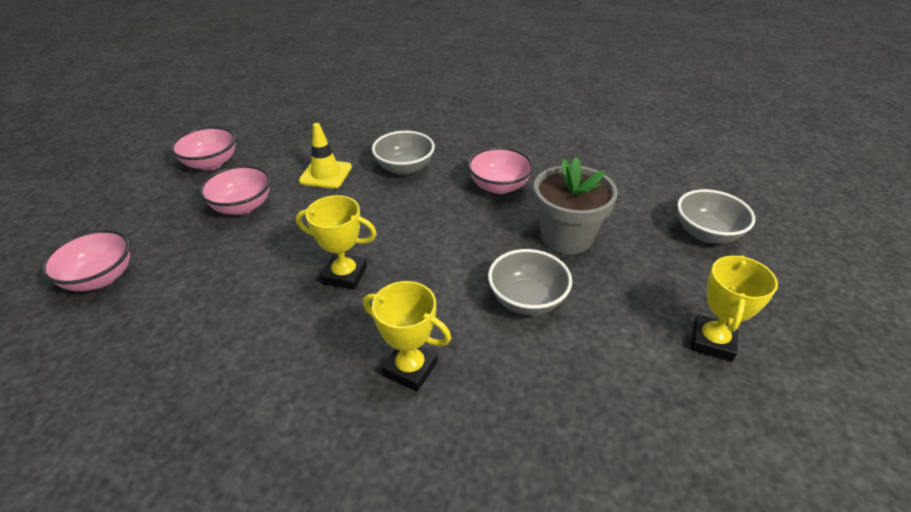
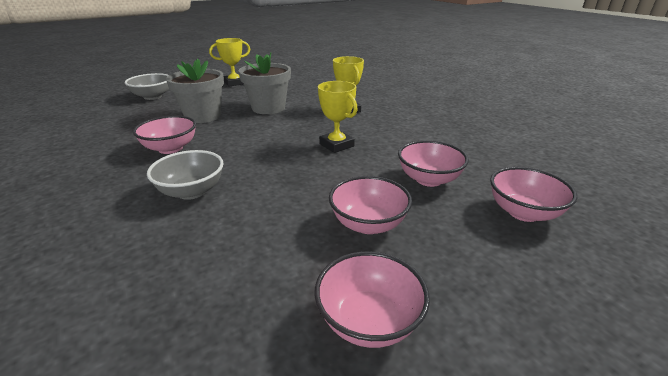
camera: 140 degrees left, 10 degrees down
(206, 275) = (429, 179): none -> pink bowl
(326, 174) = (258, 221): yellow traffic cone -> none
(527, 300) = (268, 108): grey bowl -> grey flower pot

